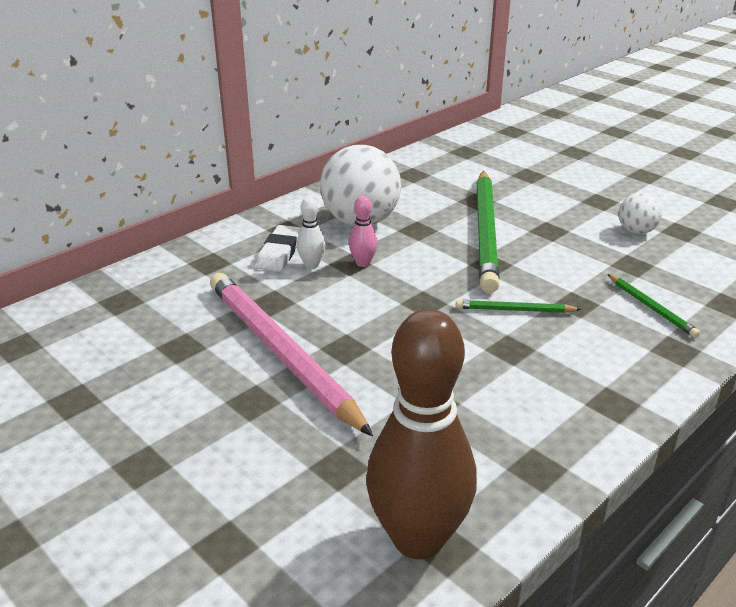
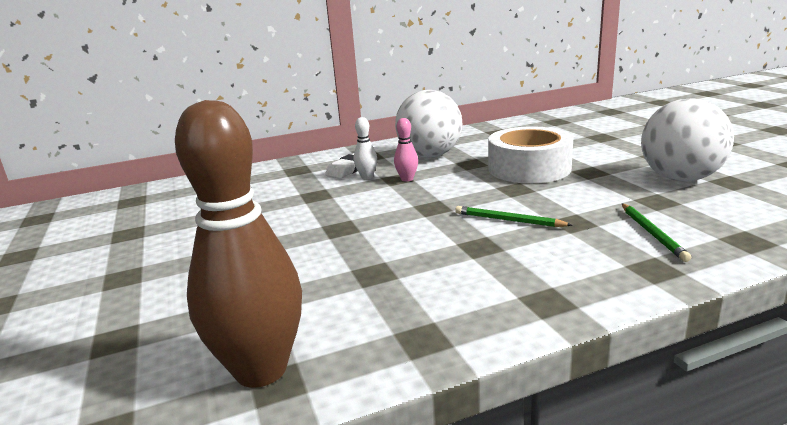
camera: 25 degrees right, 10 degrees down
(281, 353) = (290, 225): pink pencil -> none
(485, 232) = (529, 168): green pencil -> white tape
(636, 231) = (680, 178): white ball -> white ball, size x1.98

